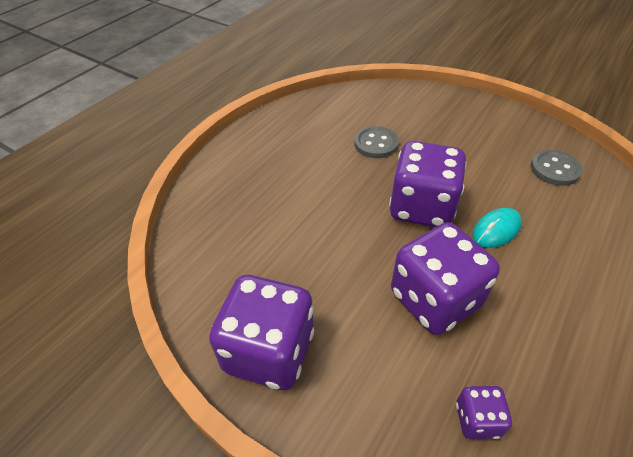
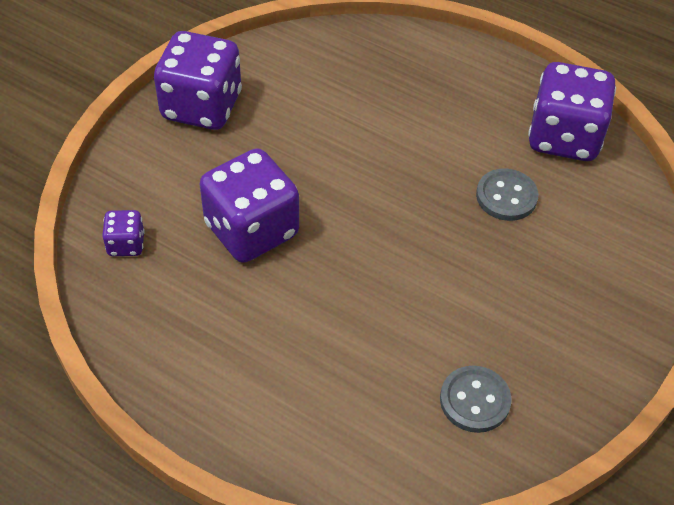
camera: 85 degrees right, 5 degrees up
(422, 207) = (386, 234): purple dice -> purple dice (564, 137)
(496, 230) = (351, 303): turquoise mouse -> none

